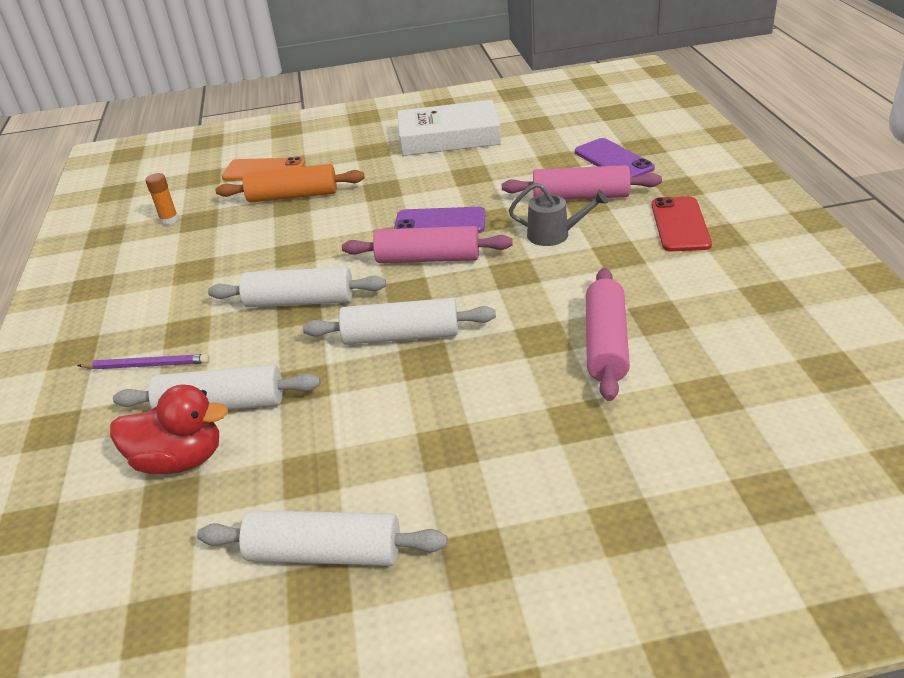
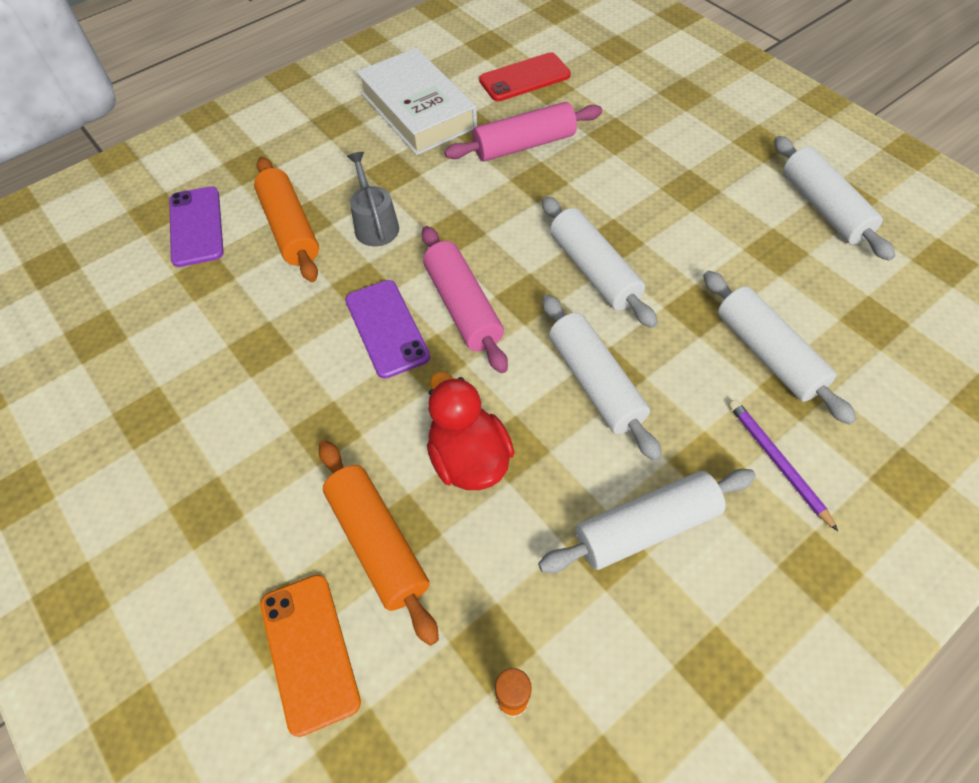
camera: 120 degrees left, 20 degrees up
(180, 459) = (840, 342): red duck -> red duck (468, 458)
(185, 289) = (645, 527): none -> white rolling pin
(449, 137) = (148, 422): white book -> white book (418, 110)
(580, 197) = (290, 228): pink rolling pin -> orange rolling pin
(613, 160) = (196, 226): purple phone -> purple phone turned 45 degrees counterclockwise
(680, 224) = (324, 147): red phone -> red phone (525, 78)

